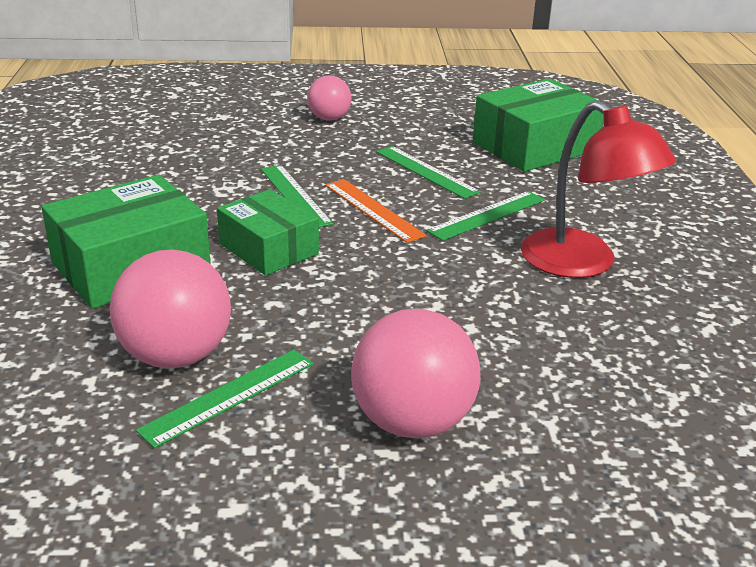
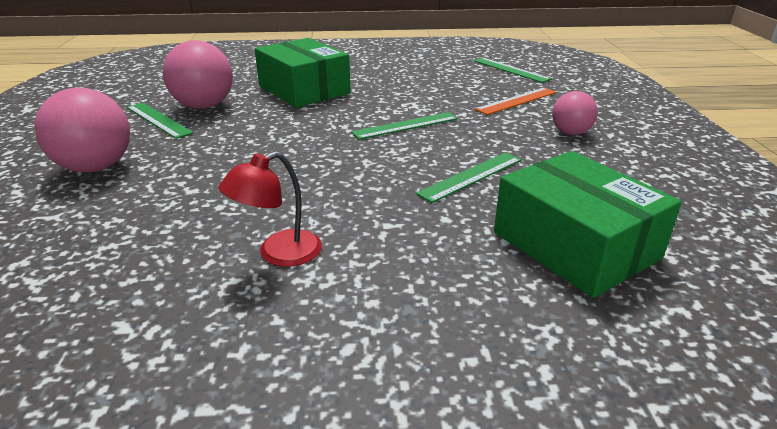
camera: 90 degrees right, 0 degrees up
(268, 249) = (322, 121): green box -> none
(373, 210) = (386, 153): orange ruler -> orange ruler (517, 101)
(487, 215) = (381, 205): green ruler -> green ruler (510, 70)
(583, 263) = (278, 254): red lamp -> red lamp, size x0.62

